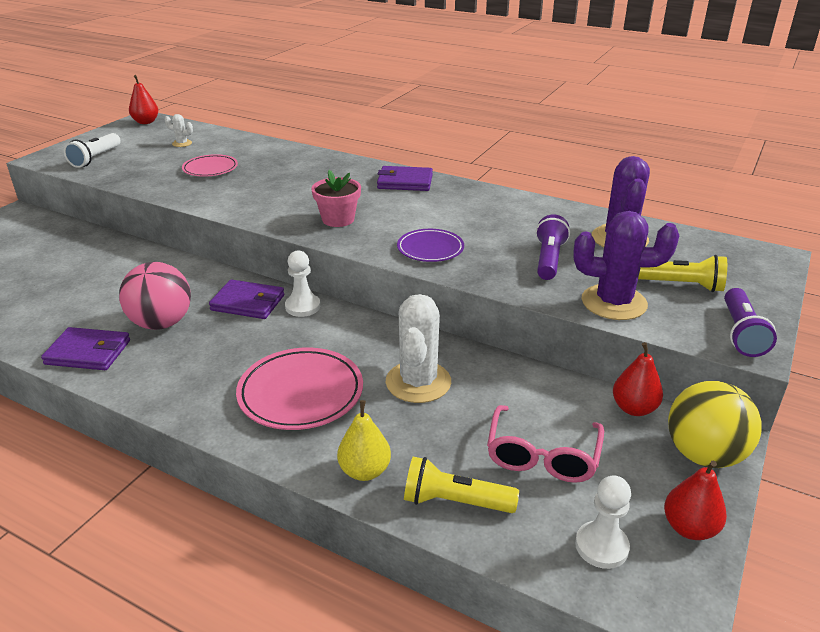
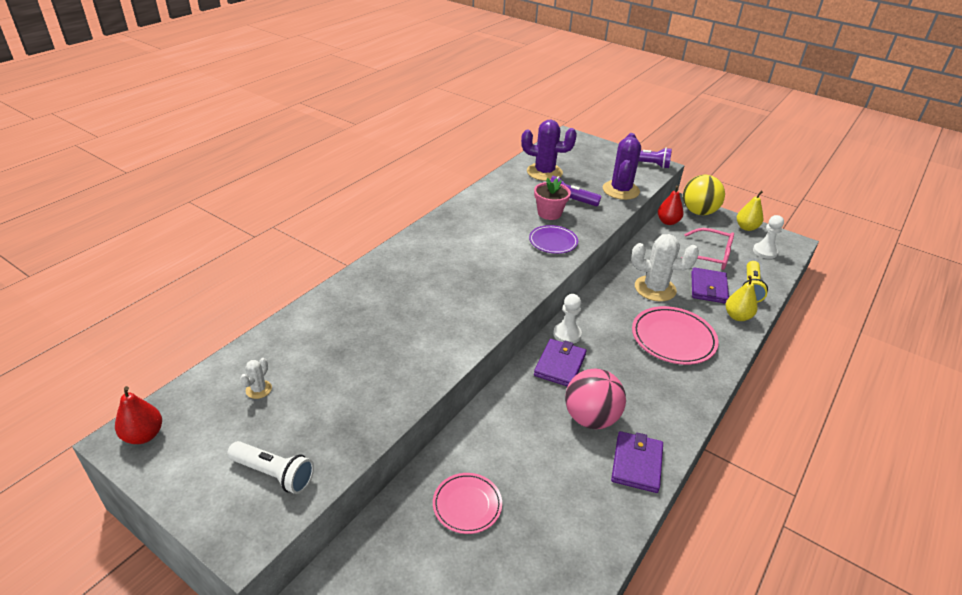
camera: 85 degrees left, 5 degrees up
(210, 169) = (355, 360): pink plate -> pink plate (467, 505)
(338, 219) = (498, 280): pink flower pot -> pink flower pot (549, 213)
(405, 182) = (431, 240): purple wallet -> purple wallet (708, 288)
(681, 285) = (600, 167): yellow flashlight -> none
(689, 528) = (746, 227): red pear -> yellow pear

